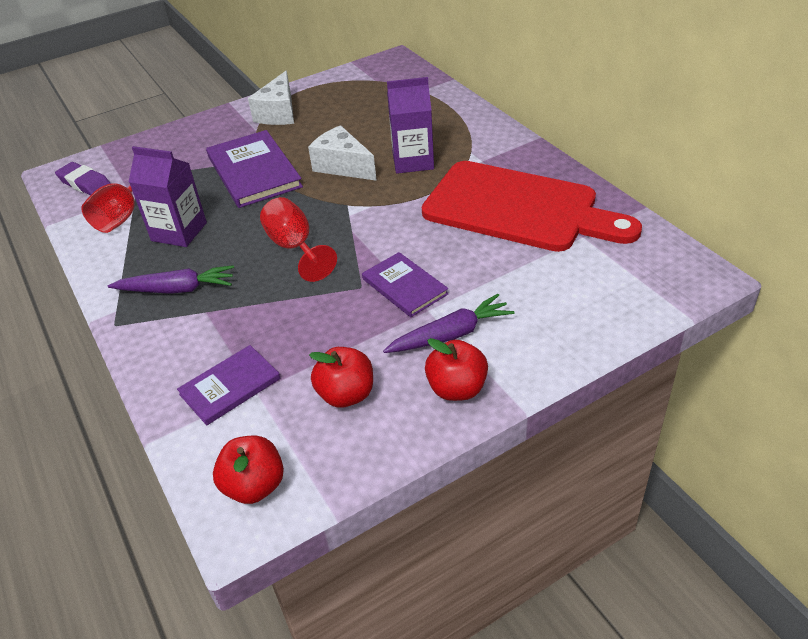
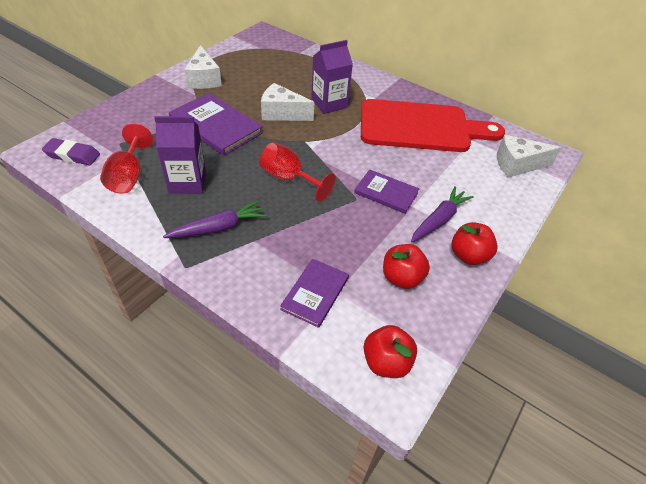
camera: 30 degrees left, 5 degrees up
(628, 283) = (517, 165): none -> white cheese

